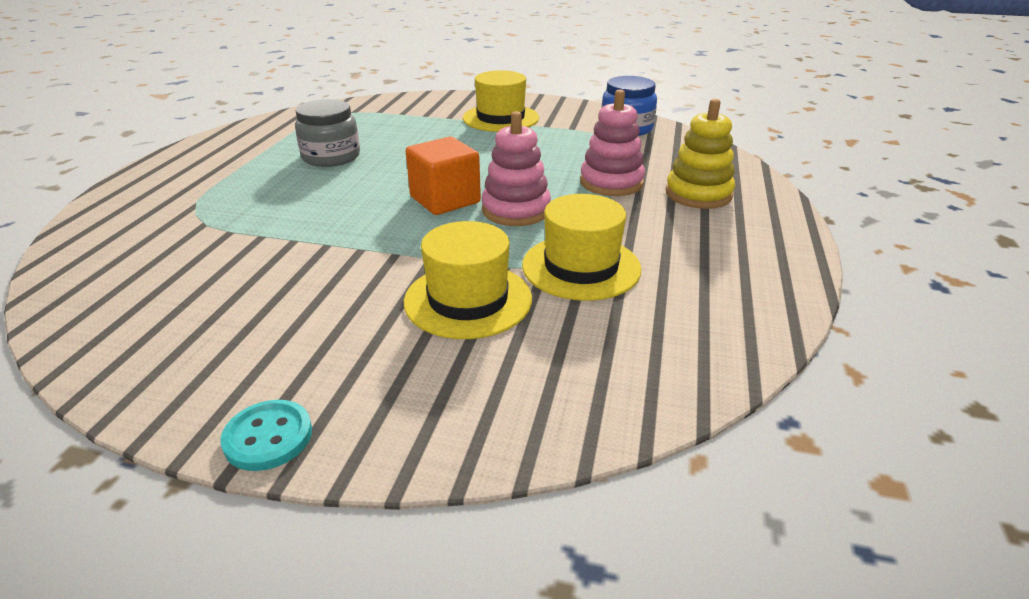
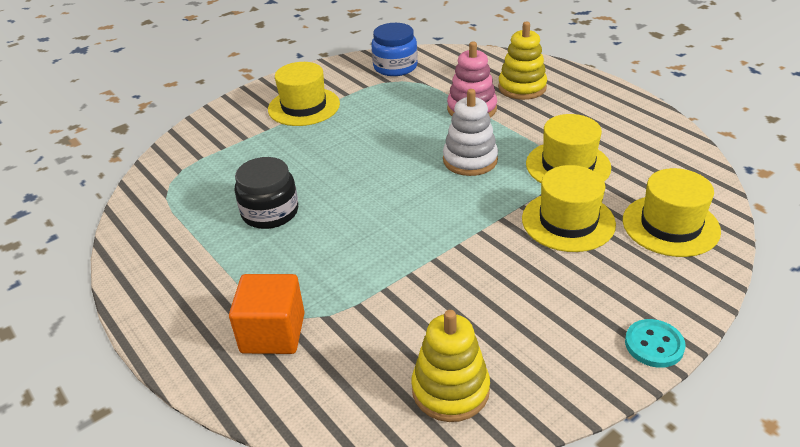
camera: 50 degrees left, 5 degrees up
(124, 317) = (450, 390): none -> yellow stacking toy
(331, 157) = (270, 212): grey jar -> black jar
(445, 200) = (420, 183): orange cube -> orange cube (273, 333)
(516, 210) = (470, 160): pink stacking toy -> white stacking toy
(541, 380) = (670, 225): none -> yellow hat

